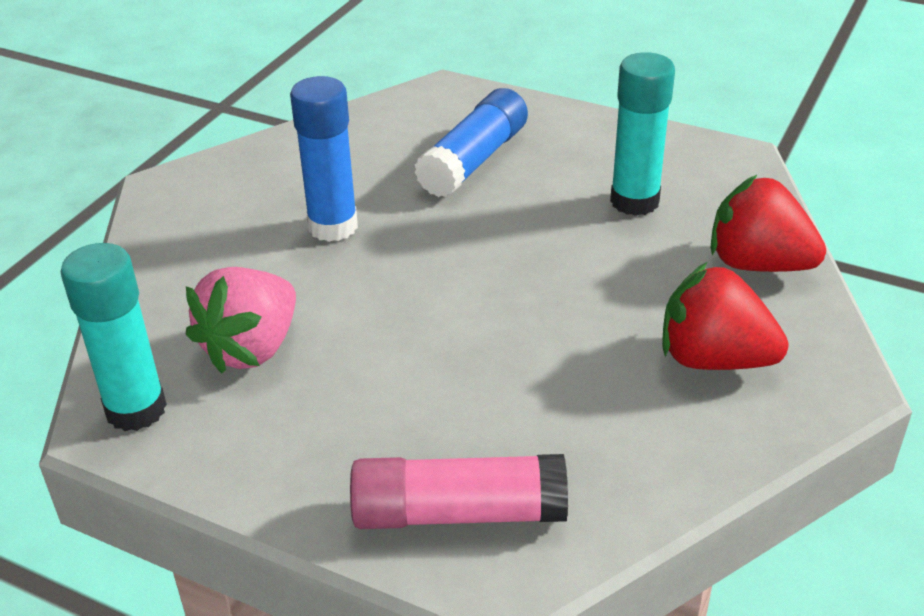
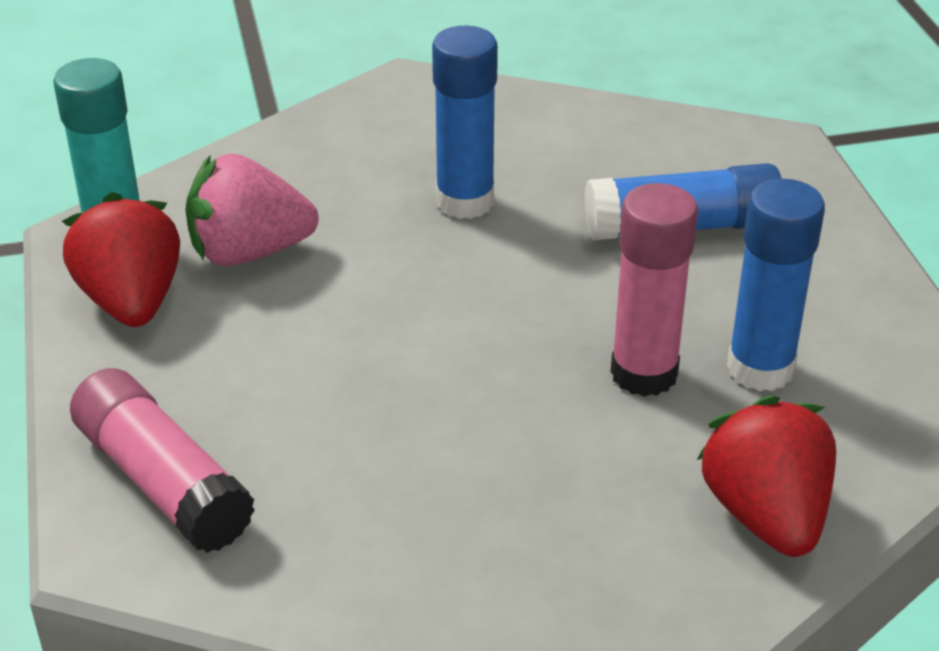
camera: 50 degrees right, 0 degrees up
(590, 244) = (644, 374): none -> pink glue stick
(634, 201) = (760, 369): turquoise glue stick -> blue glue stick
(713, 359) = (555, 553): red strawberry -> red strawberry (132, 302)

